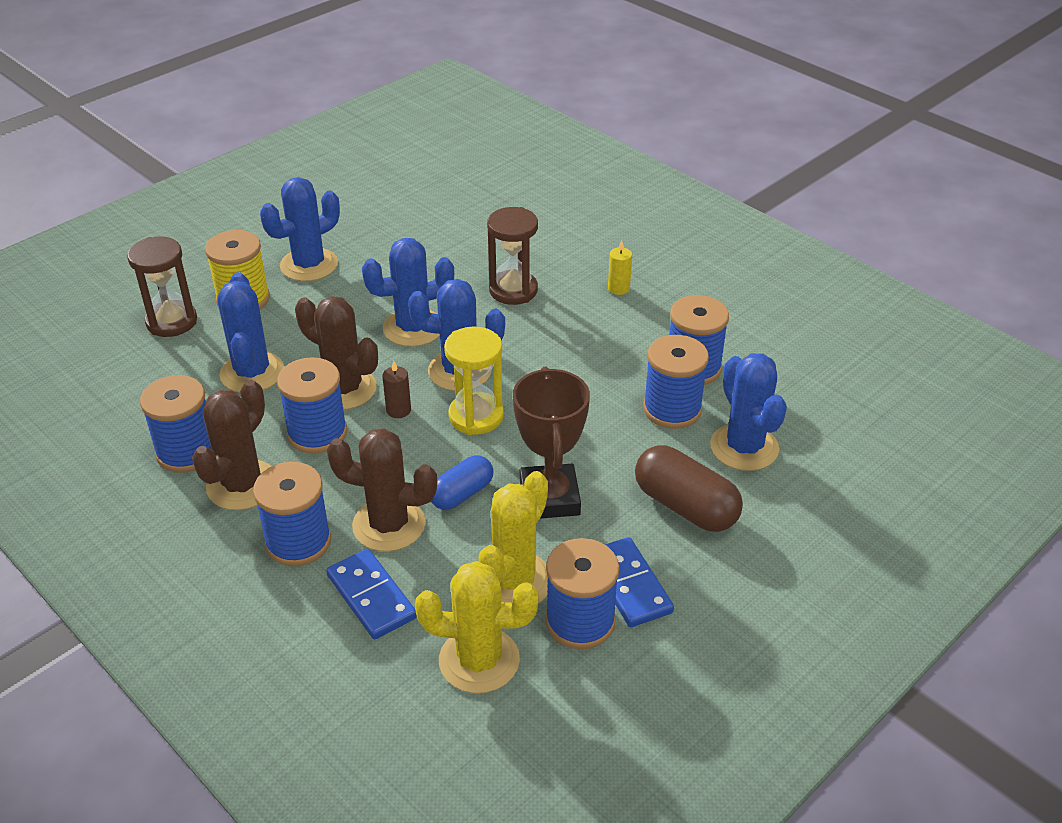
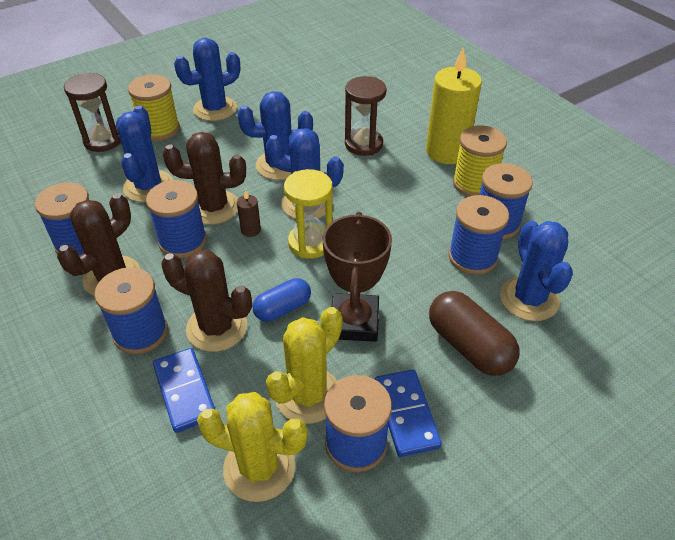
camera: 10 degrees right, 5 degrees up
(344, 389) = (213, 207): brown cactus -> brown cactus turned 45 degrees counterclockwise
(618, 288) = (447, 151): yellow candle -> yellow candle, size x2.42
(659, 324) = (474, 183): none -> yellow spool

